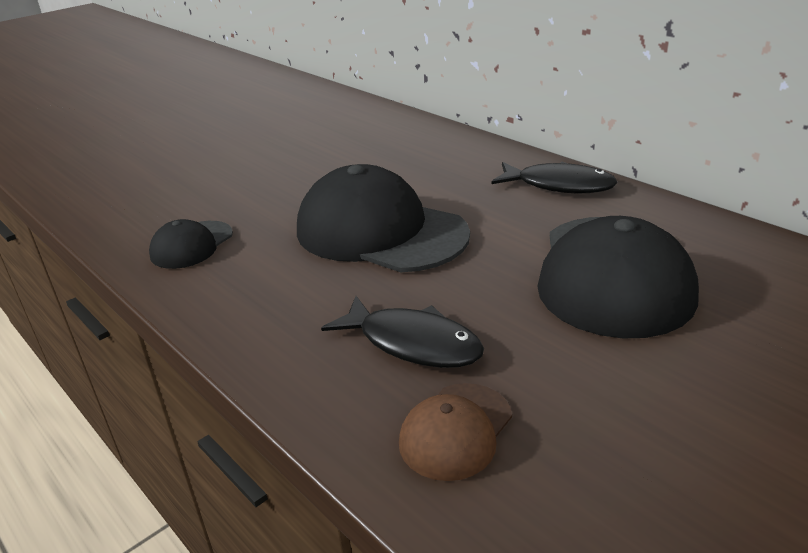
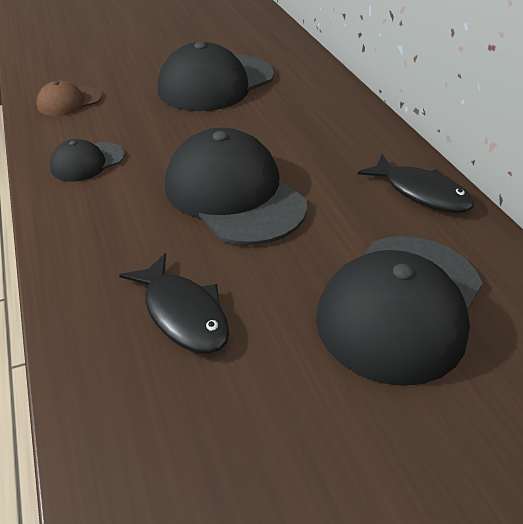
camera: 20 degrees right, 10 degrees up
(280, 145) = (215, 83): none -> black cap
(455, 431) = (157, 410): brown cap -> brown cap (69, 101)

